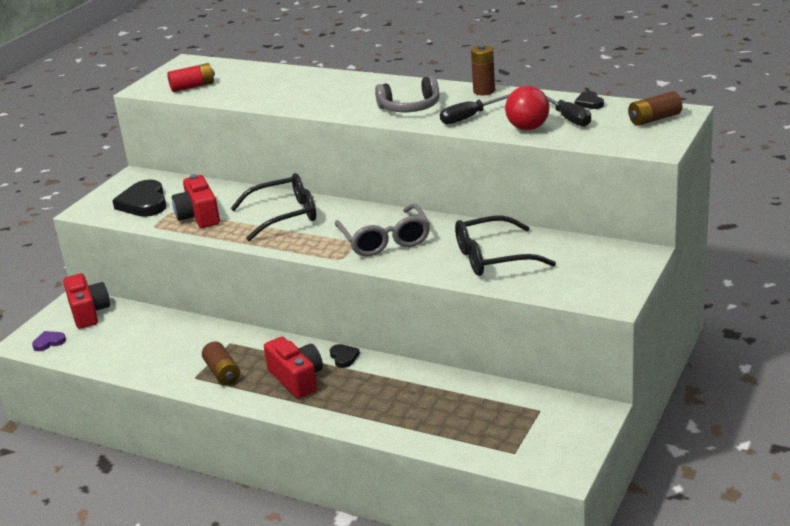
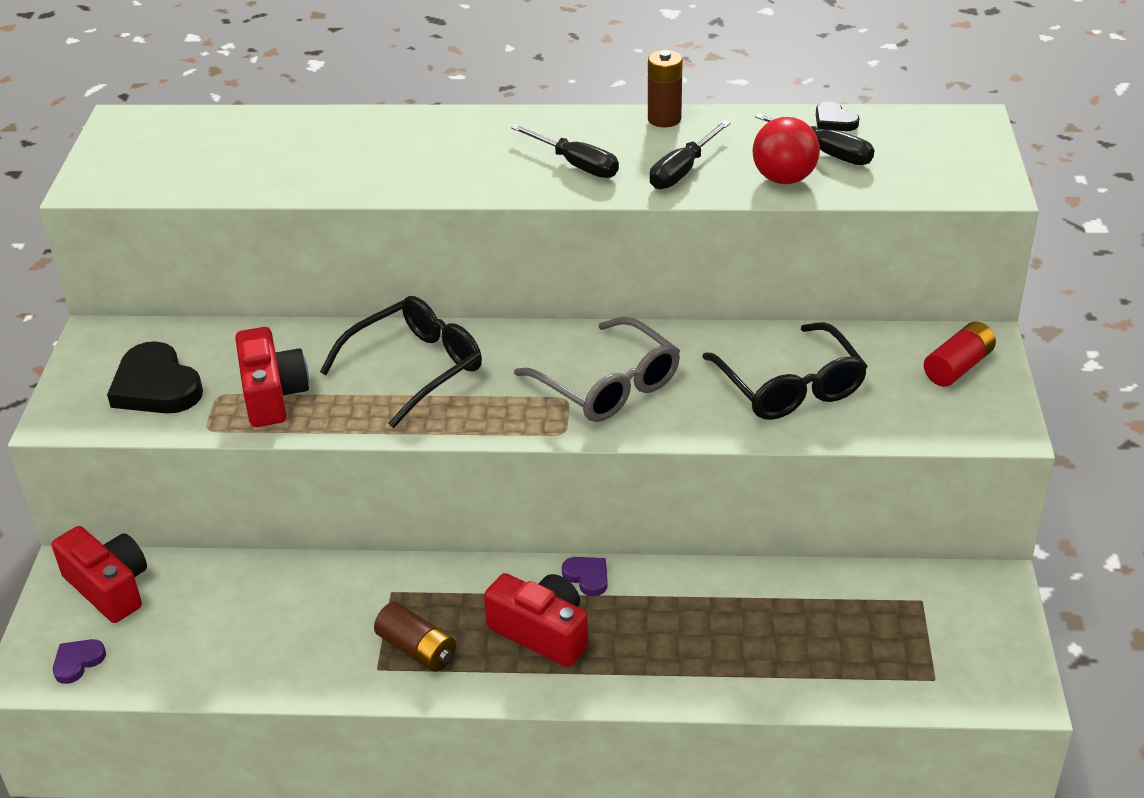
camera: 25 degrees left, 10 degrees up
(192, 87) = (175, 171): red battery -> red battery (958, 367)
(199, 216) = (272, 395): red camera -> red camera turned 150 degrees counterclockwise
(344, 357) = (587, 577): black heart -> purple heart
(410, 107) = (576, 164): grey headphones -> black screwdriver
(493, 257) = (789, 386): black glasses -> black glasses turned 75 degrees counterclockwise
(654, 119) = (946, 138): brown battery -> none

